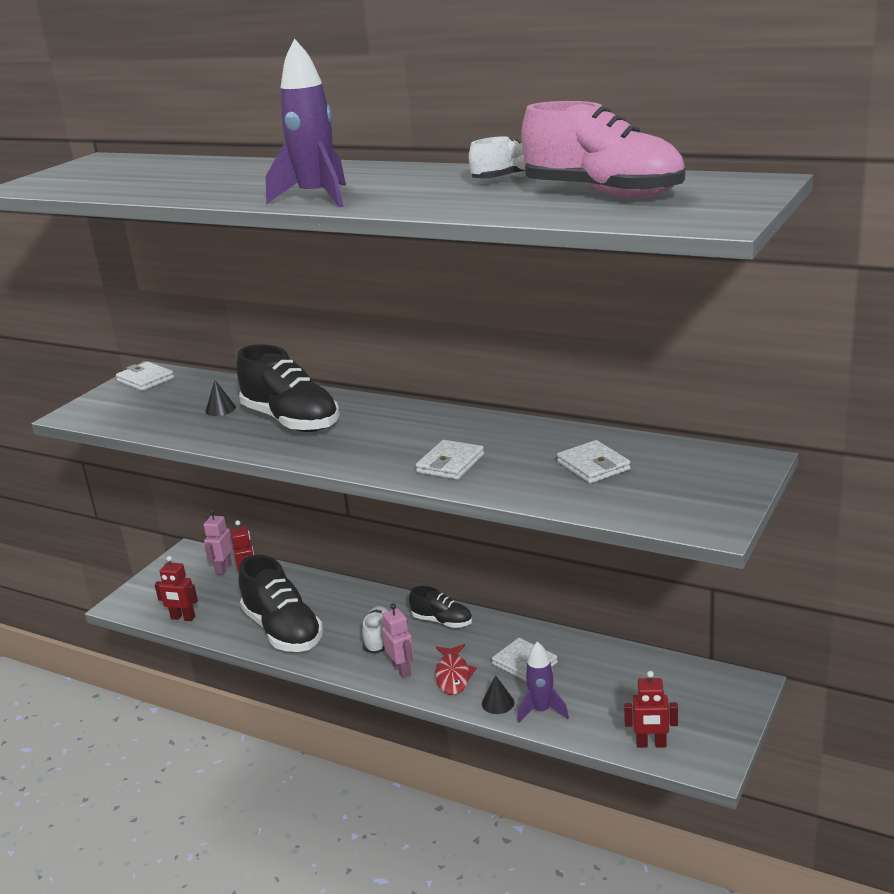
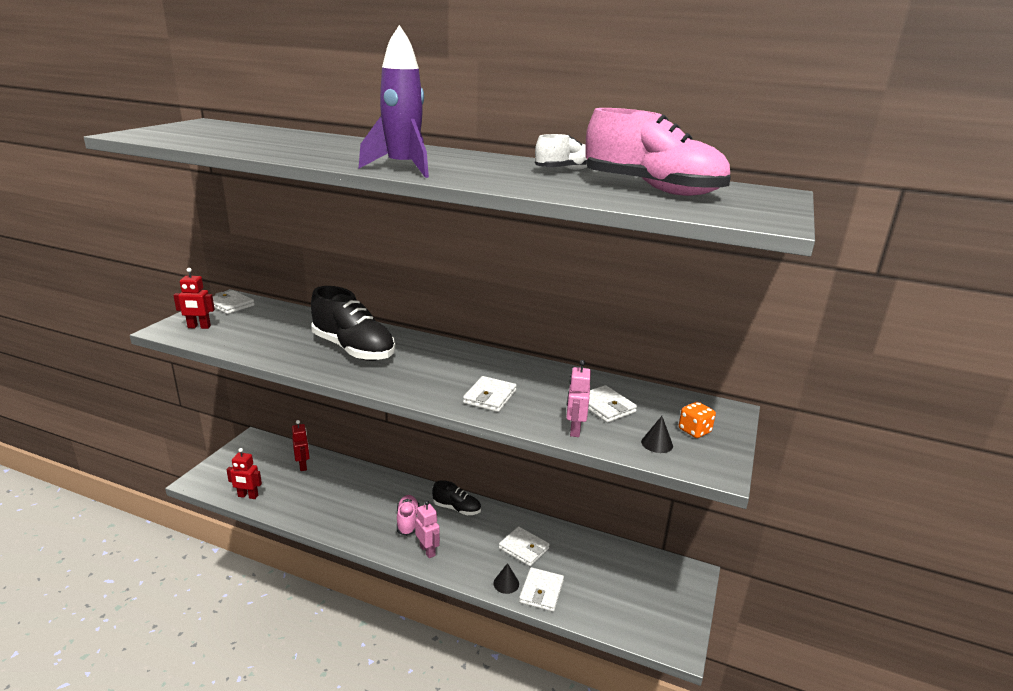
camera: 10 degrees left, 0 degrees up
(220, 409) = (293, 335): black cone -> black cone (657, 443)
(223, 569) = (282, 454): pink robot -> pink robot (574, 430)
(283, 631) = (330, 511): black shoe -> none
(378, 638) = (407, 521): white shoe -> pink shoe
(453, 675) = (469, 557): red fish -> none
(541, 710) = (541, 591): purple rocket -> white wallet
(651, 744) = (630, 625): red robot -> red robot (199, 327)
(699, 486) = (694, 431): none -> orange dice

